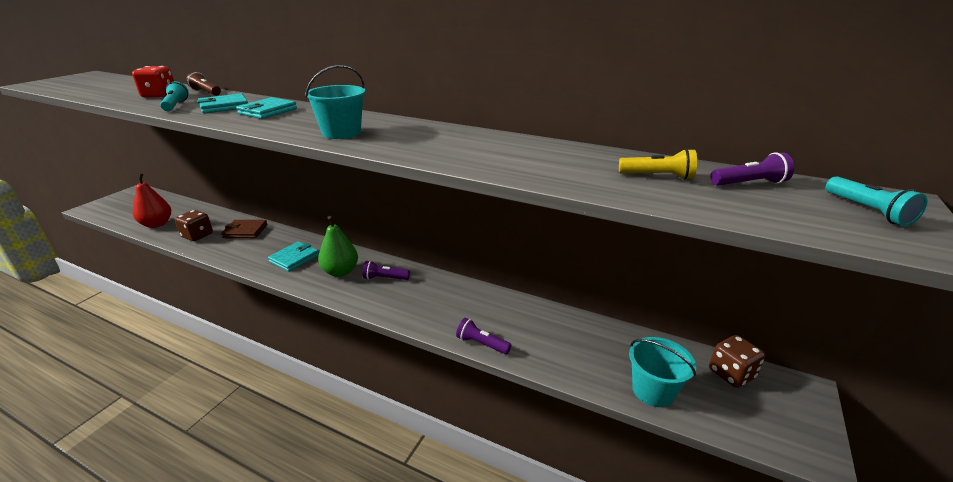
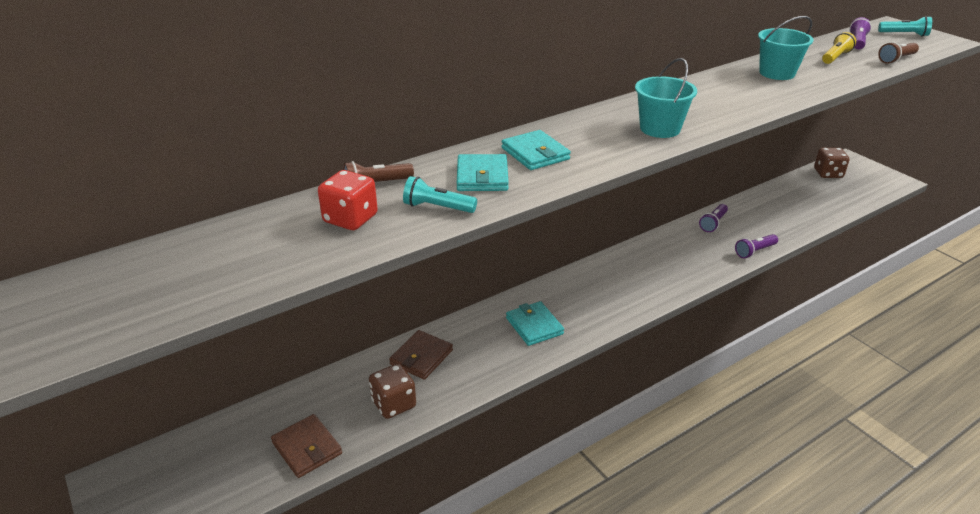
camera: 60 degrees left, 5 degrees up
(157, 224) = (307, 448): red pear -> brown wallet
(340, 272) = (589, 299): green pear -> none
(384, 278) = (622, 274): purple flashlight -> purple flashlight (713, 223)
(653, 390) = (833, 204): turquoise bucket -> turquoise bucket (777, 73)
(727, 212) = (896, 59): none -> brown flashlight

